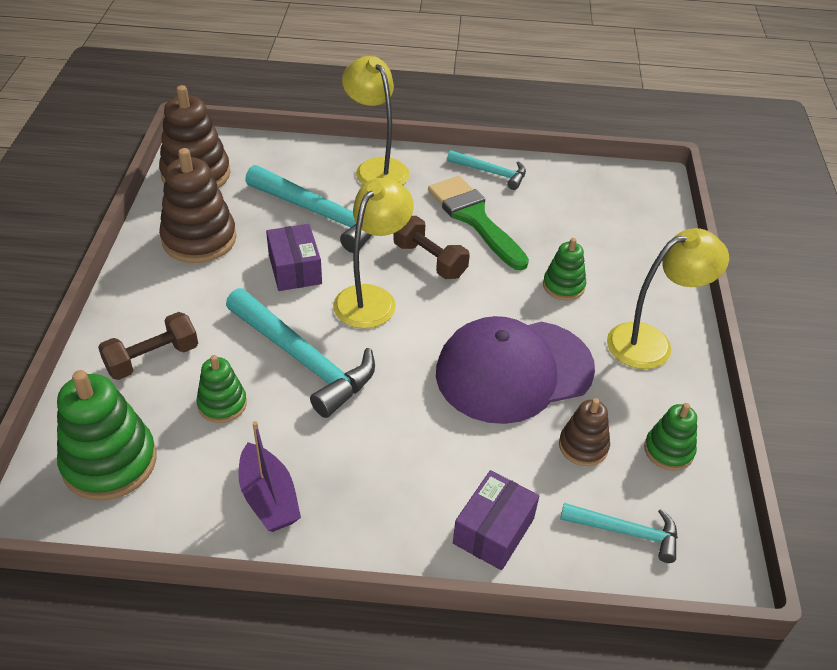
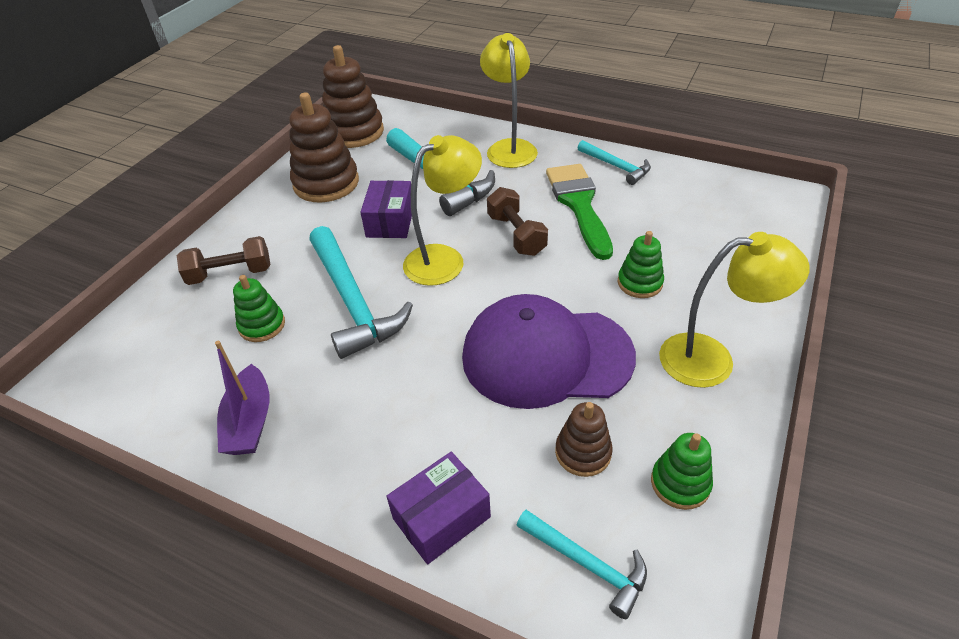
camera: 25 degrees right, 0 degrees up
(109, 462) = (143, 354): green stacking toy -> none

